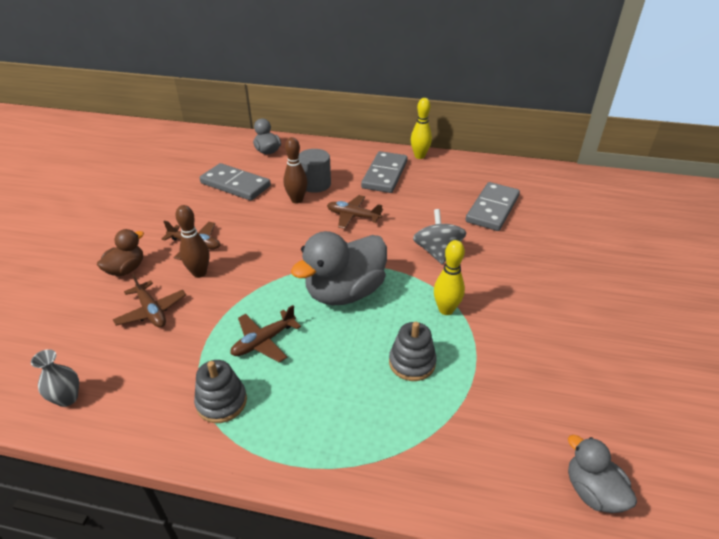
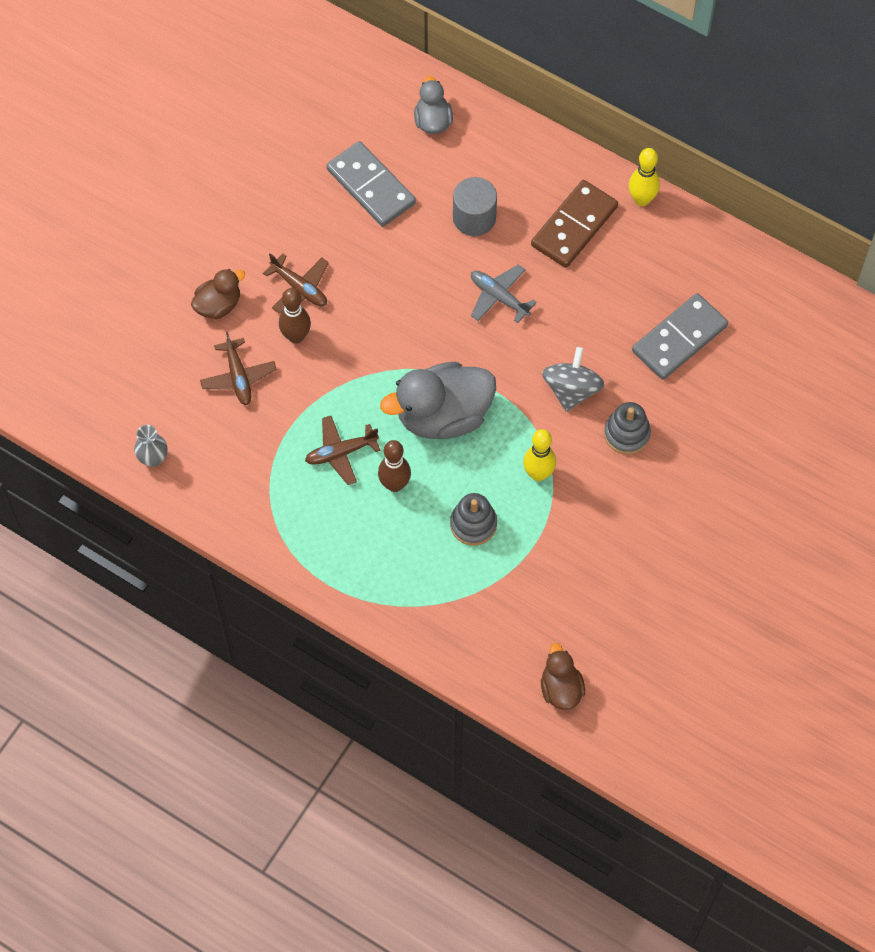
camera: 20 degrees right, 25 degrees up
(221, 402) = (286, 507): grey stacking toy -> grey stacking toy (627, 434)
(297, 200) = (440, 243): brown bowling pin -> brown bowling pin (395, 484)
(353, 216) = (499, 297): brown plane -> grey plane
(385, 175) = (574, 226): grey domino -> brown domino
(592, 491) = (561, 689): grey duck -> brown duck

